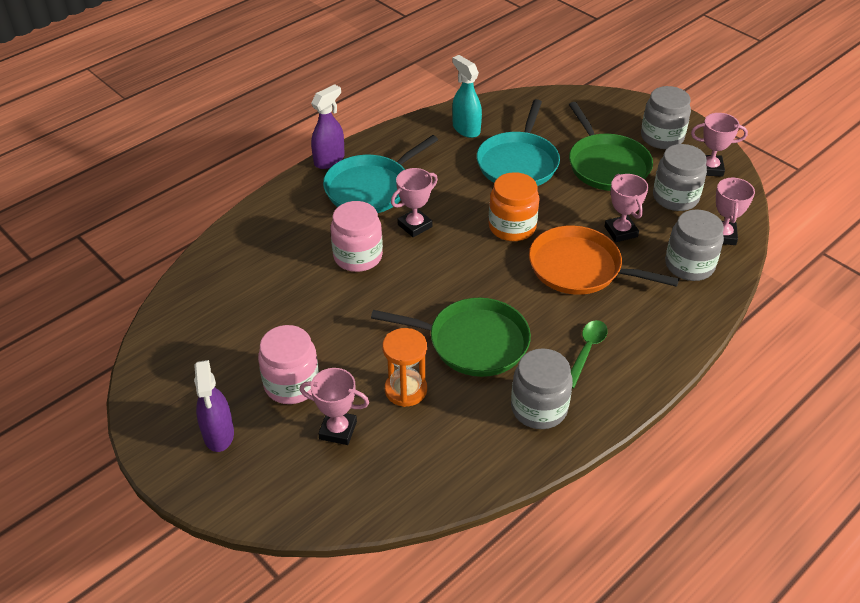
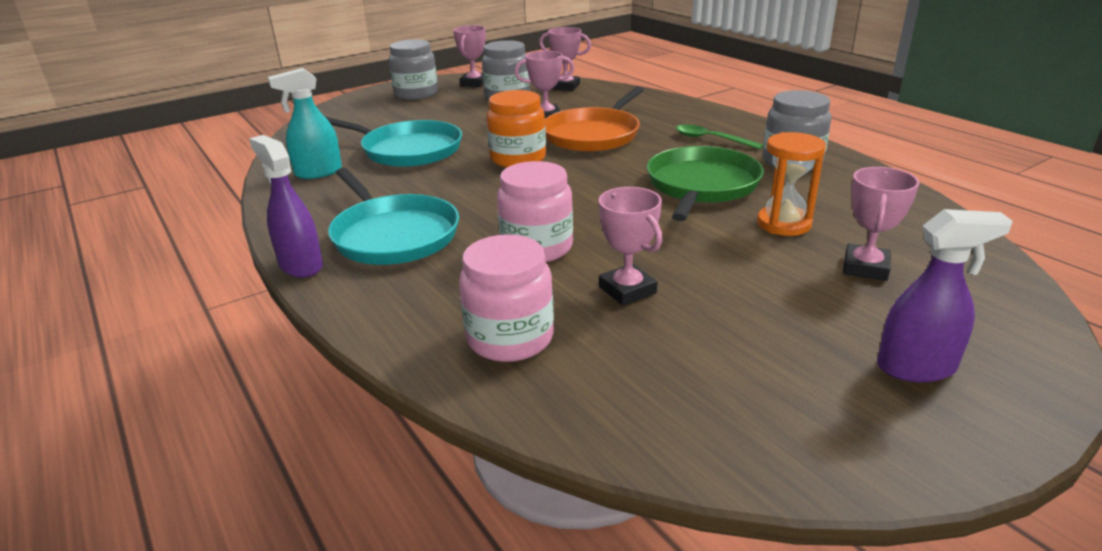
camera: 80 degrees left, 15 degrees down
(292, 384) = (793, 301): pink jar -> pink jar (510, 338)
(414, 226) = (490, 209): pink trophy -> pink trophy (627, 290)
(606, 165) = (441, 115): green pan -> none
(689, 265) = (600, 99): grey jar -> none

